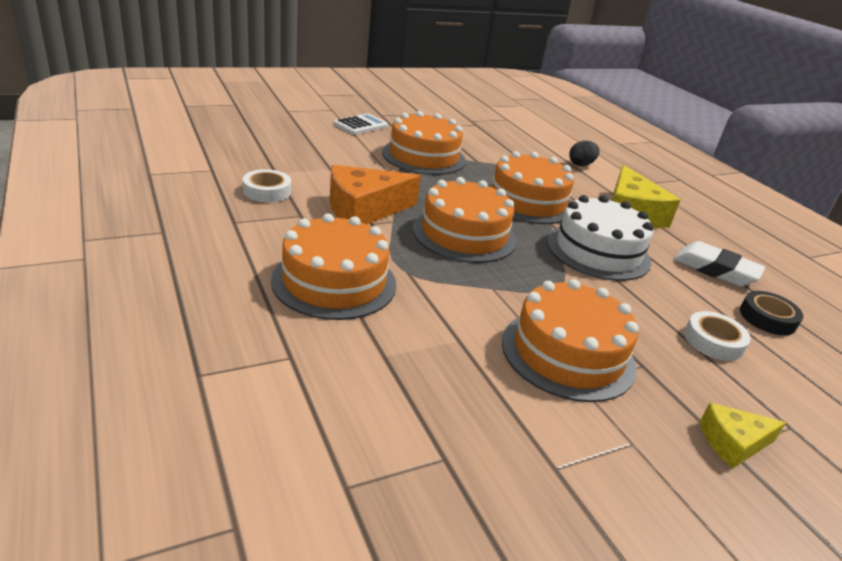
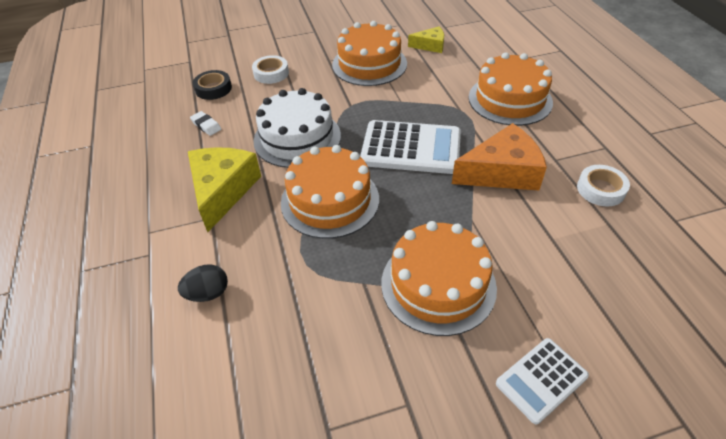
camera: 165 degrees left, 15 degrees up
(464, 234) = (411, 148): orange cake -> white calculator
(715, 269) = (206, 126): white eraser -> white eraser, size x0.52
(733, 443) = (311, 32): yellow cheese -> yellow cheese (430, 46)

